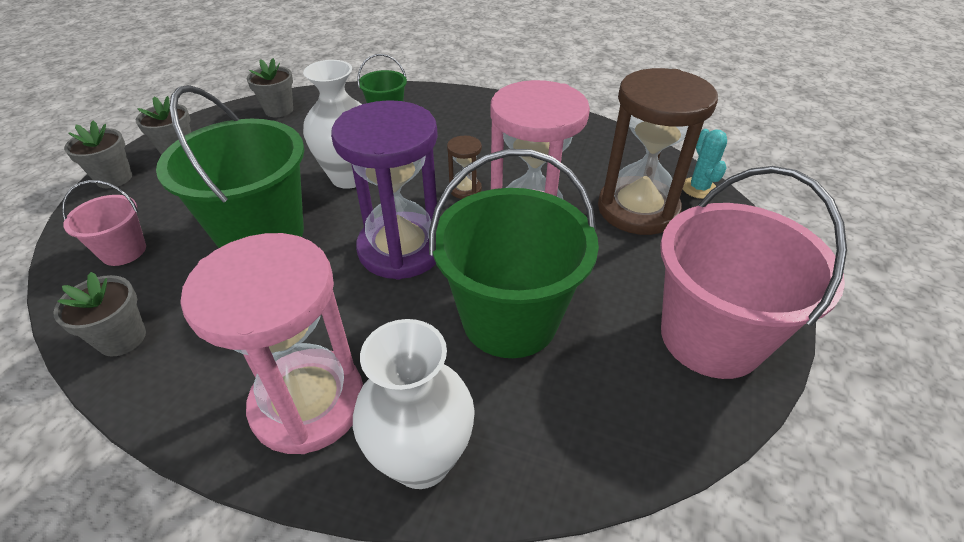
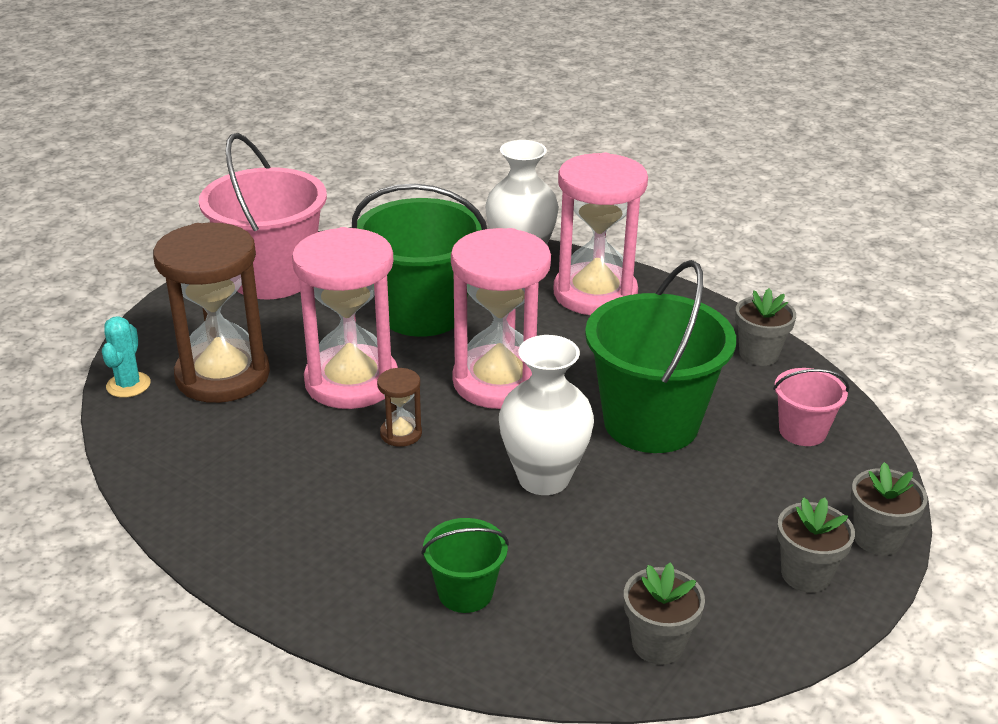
camera: 165 degrees left, 10 degrees down
(401, 249) = (499, 381): purple hourglass -> pink hourglass

